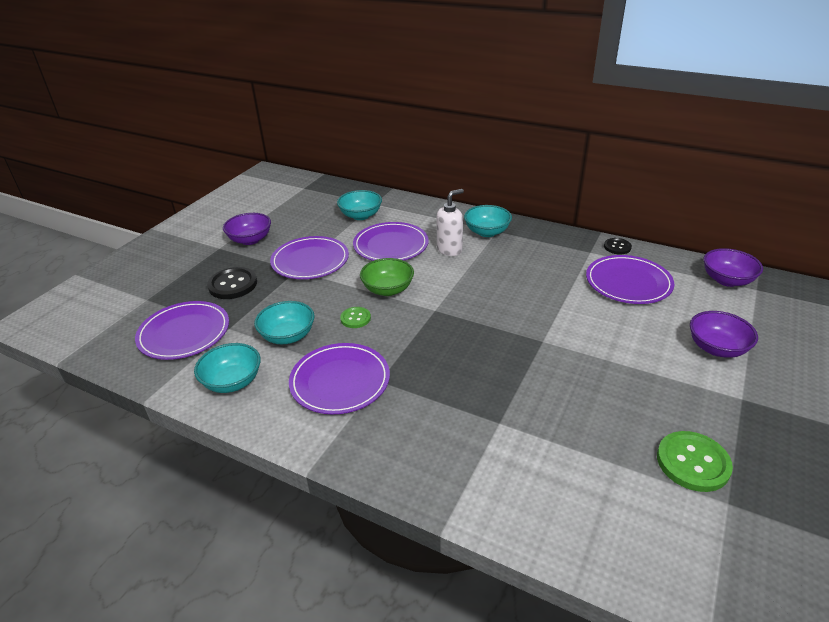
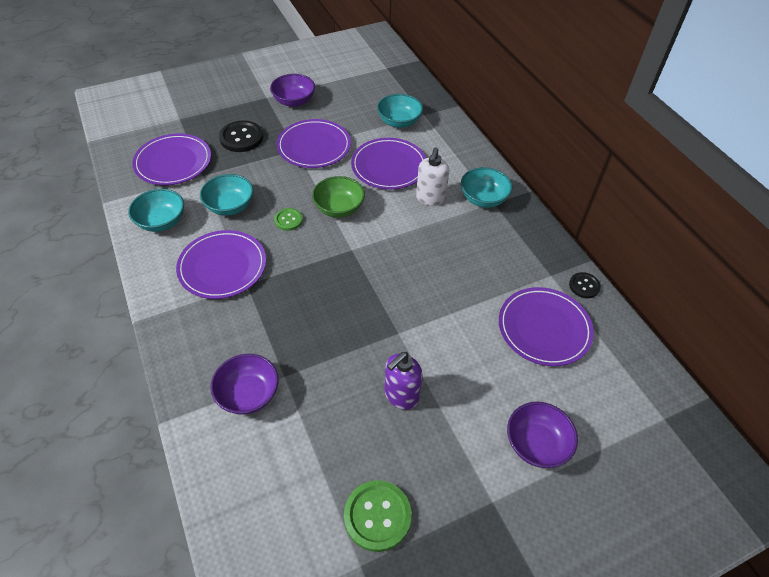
camera: 35 degrees right, 15 degrees up
(449, 249) = (430, 198): white soap dispenser -> white soap dispenser turned 105 degrees clockwise
(599, 377) = (401, 395): none -> purple soap dispenser
(727, 280) = (646, 389): purple bowl -> purple bowl (248, 394)

